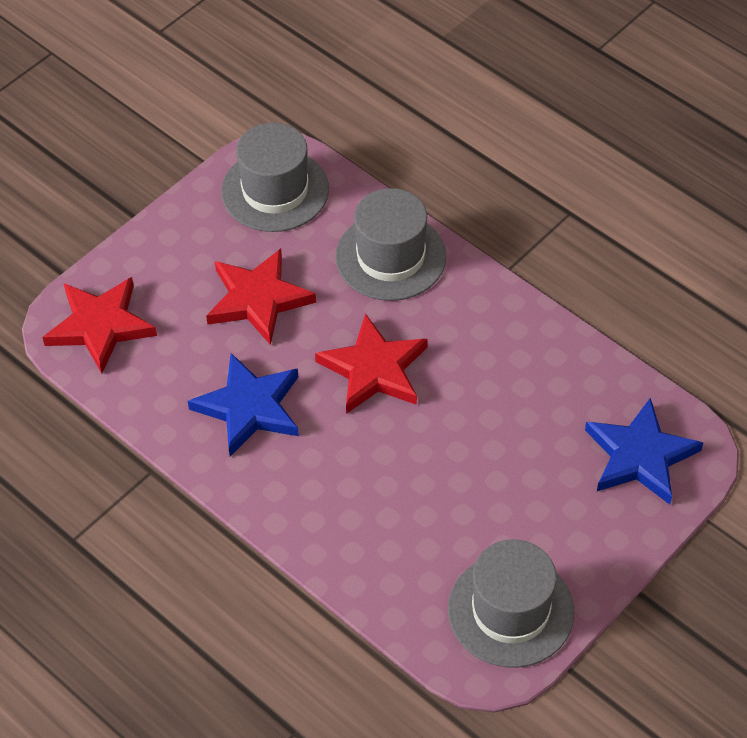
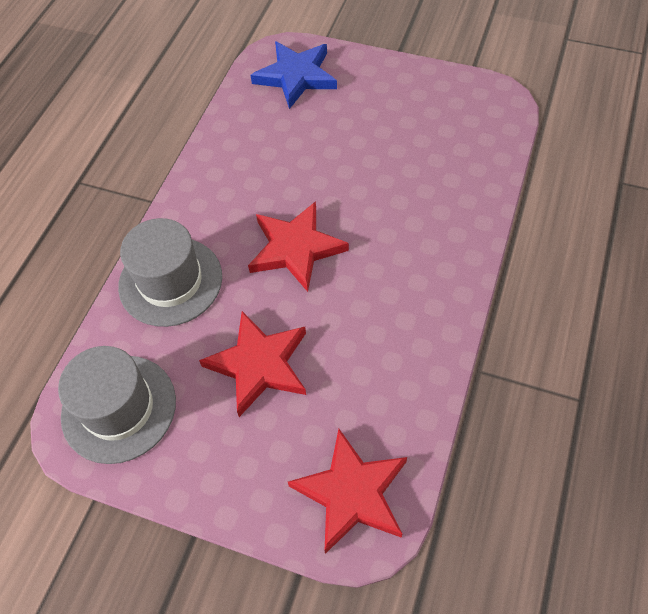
camera: 110 degrees left, 5 degrees up
(249, 407) = (378, 321): blue star -> none
(510, 610) = (455, 102): grey hat -> none

